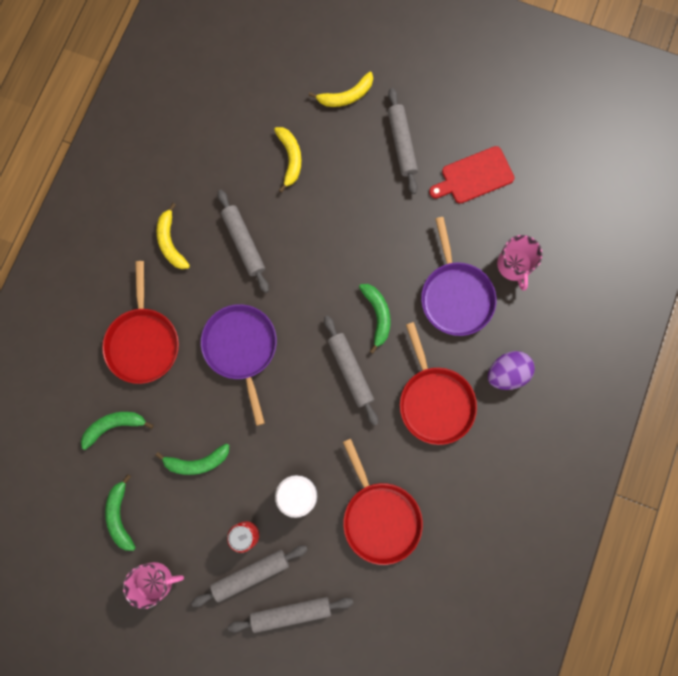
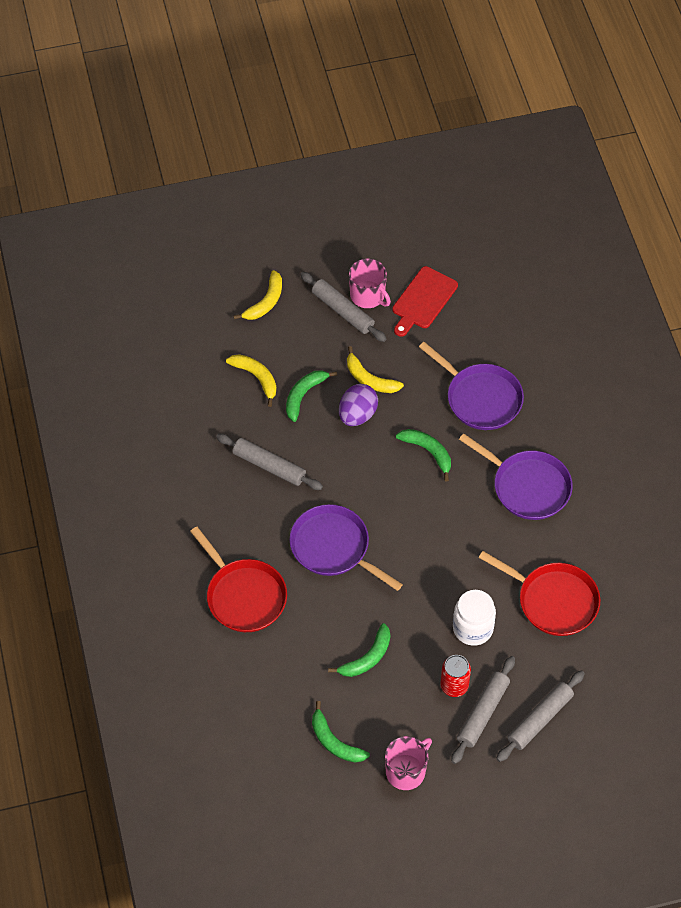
camera: 35 degrees left, 20 degrees down
(114, 426) = (272, 676): green banana -> green banana (304, 395)
(171, 242) = (204, 504): yellow banana -> yellow banana (369, 379)
(350, 371) = (440, 507): grey rolling pin -> none
(435, 401) = (528, 487): red pan -> purple pan
(507, 373) = (568, 430): purple egg -> purple egg (357, 415)
(514, 265) = (509, 347): pink mug -> pink mug (368, 295)

